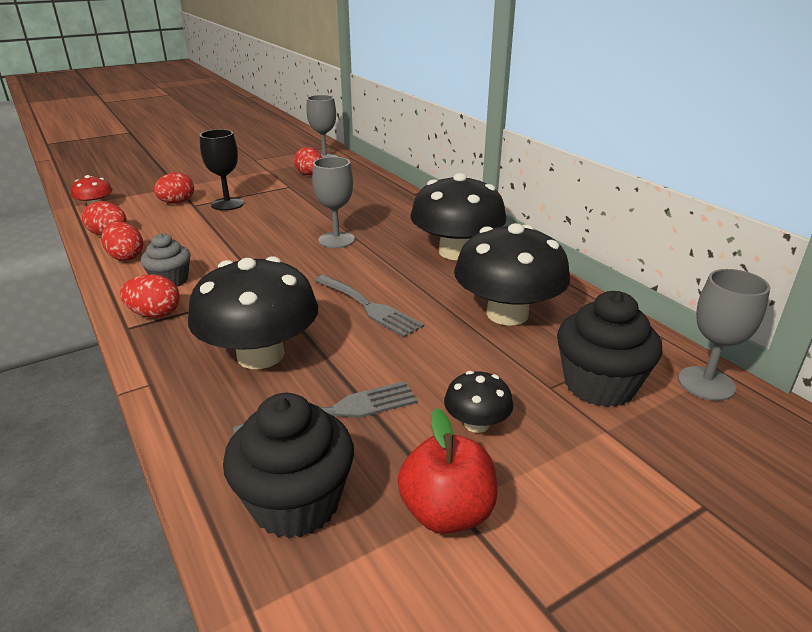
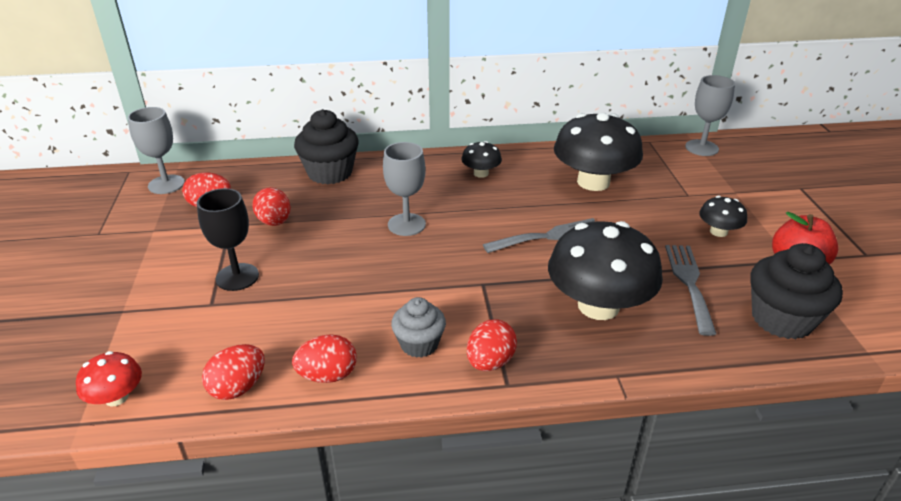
camera: 65 degrees left, 5 degrees up
(177, 203) = (186, 317): red egg -> red egg (274, 222)
(456, 252) = (481, 173): black mushroom -> black mushroom, size x0.48
(599, 385) = (692, 179): black cupcake -> black cupcake (330, 173)

